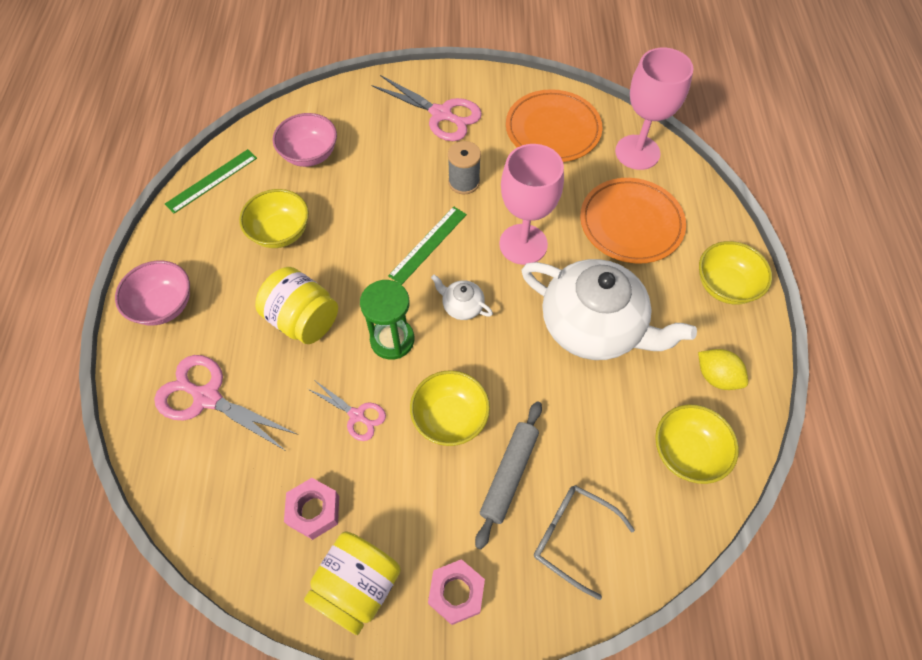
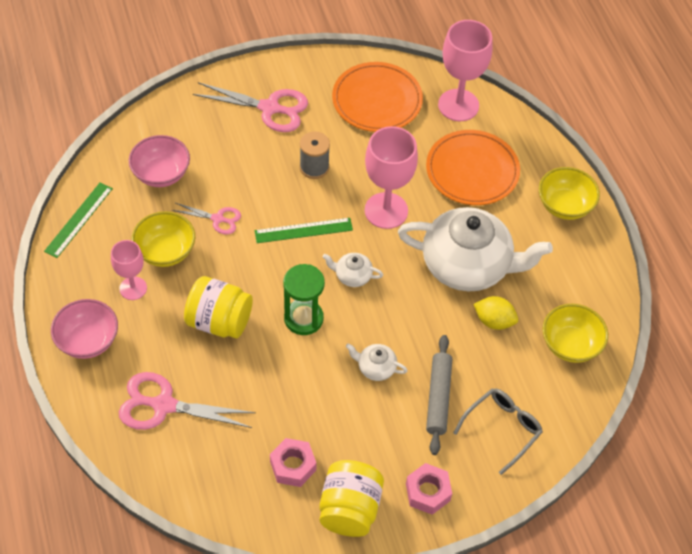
camera: 20 degrees left, 5 degrees down
(232, 262) = (133, 288): none -> pink goblet
(357, 415) = (298, 386): pink scissors -> pink scissors (218, 219)
(428, 244) = (303, 230): green ruler -> green ruler turned 60 degrees clockwise
(450, 418) = (376, 368): yellow bowl -> white teapot
(572, 537) = (502, 429): grey glasses -> grey glasses turned 120 degrees clockwise
(716, 377) = (577, 281): yellow lemon -> yellow lemon (494, 321)

